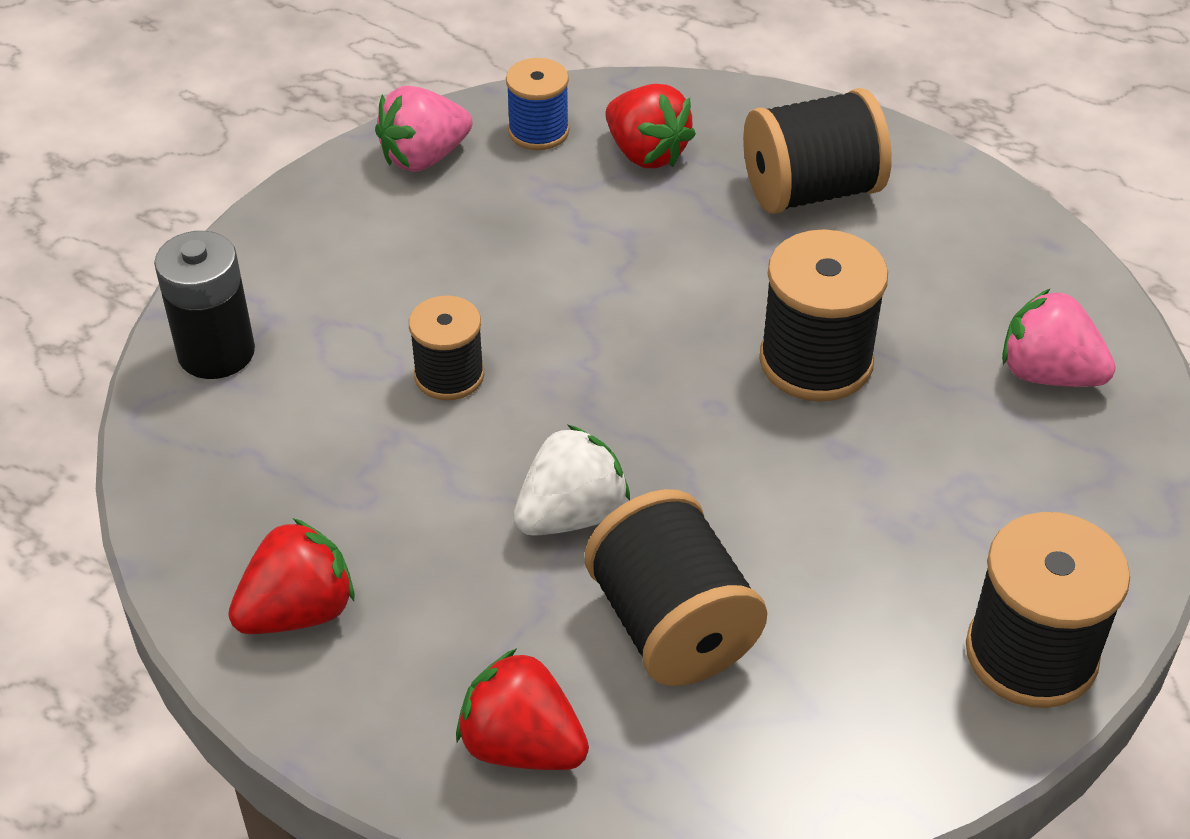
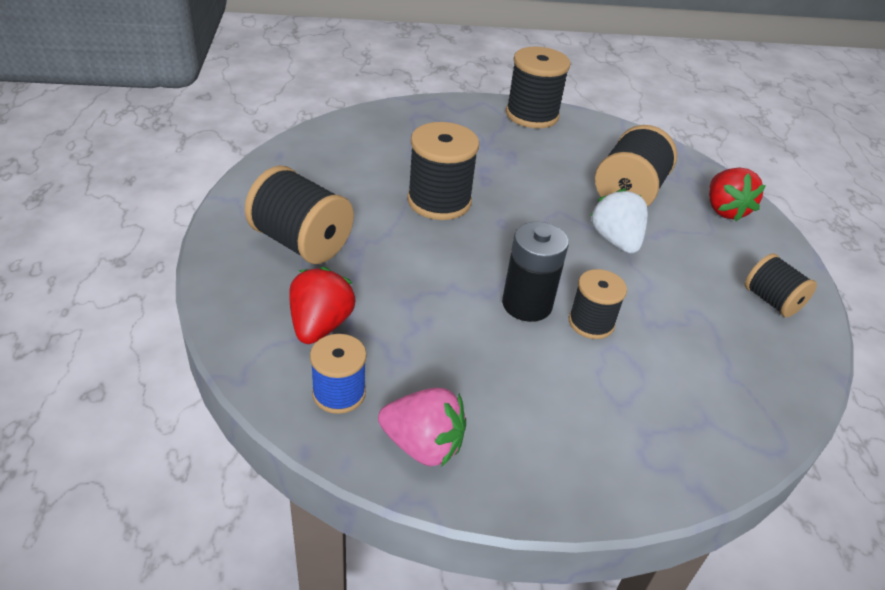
camera: 130 degrees left, 5 degrees down
(216, 352) = (700, 442): black battery -> black battery (527, 304)
(298, 611) = (771, 301): red strawberry -> black spool
(571, 515) = (615, 241): white strawberry -> white strawberry turned 60 degrees clockwise
(1047, 374) = (378, 138): pink strawberry -> none

